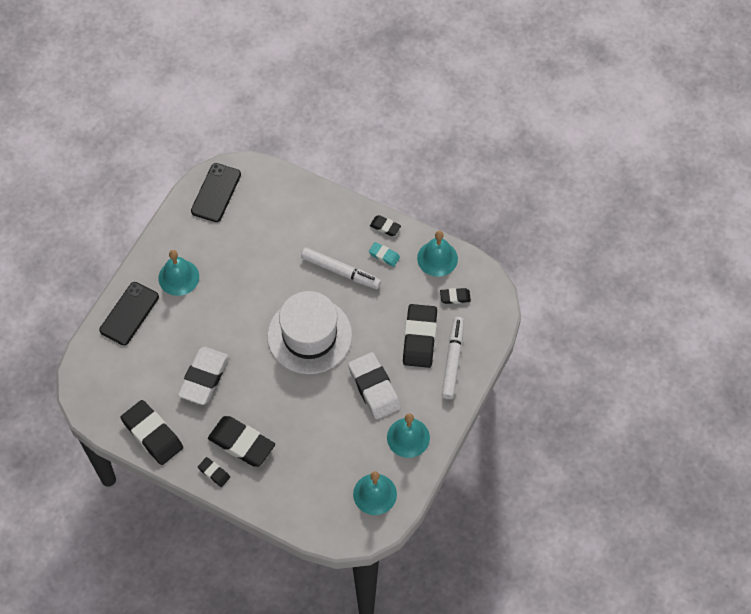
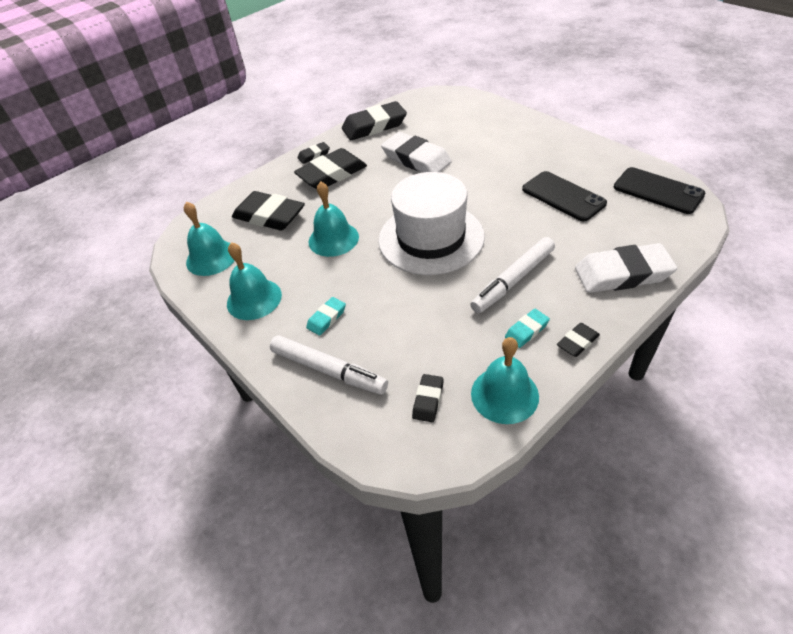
camera: 115 degrees right, 15 degrees down
(129, 313) = (509, 122): black phone -> black phone (563, 196)
(178, 277) = (543, 154): turquoise bell -> turquoise bell (333, 239)
(374, 388) = (334, 281): white eraser -> white eraser (622, 274)
(411, 379) = (326, 318): none -> turquoise eraser
(419, 338) = (380, 341): black eraser -> black eraser (269, 216)

